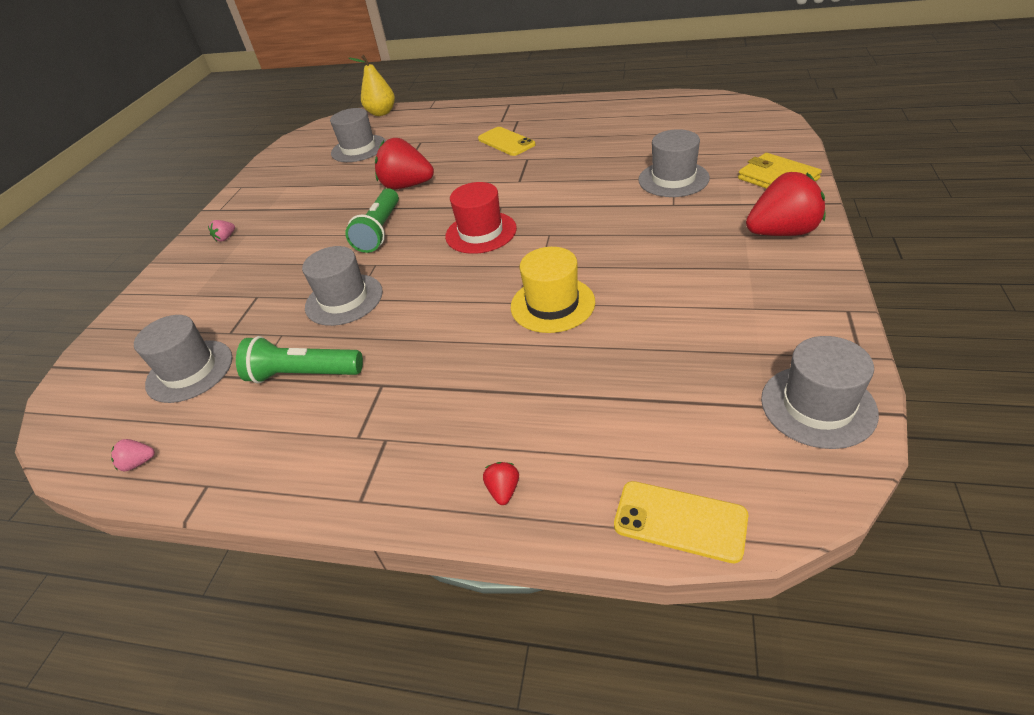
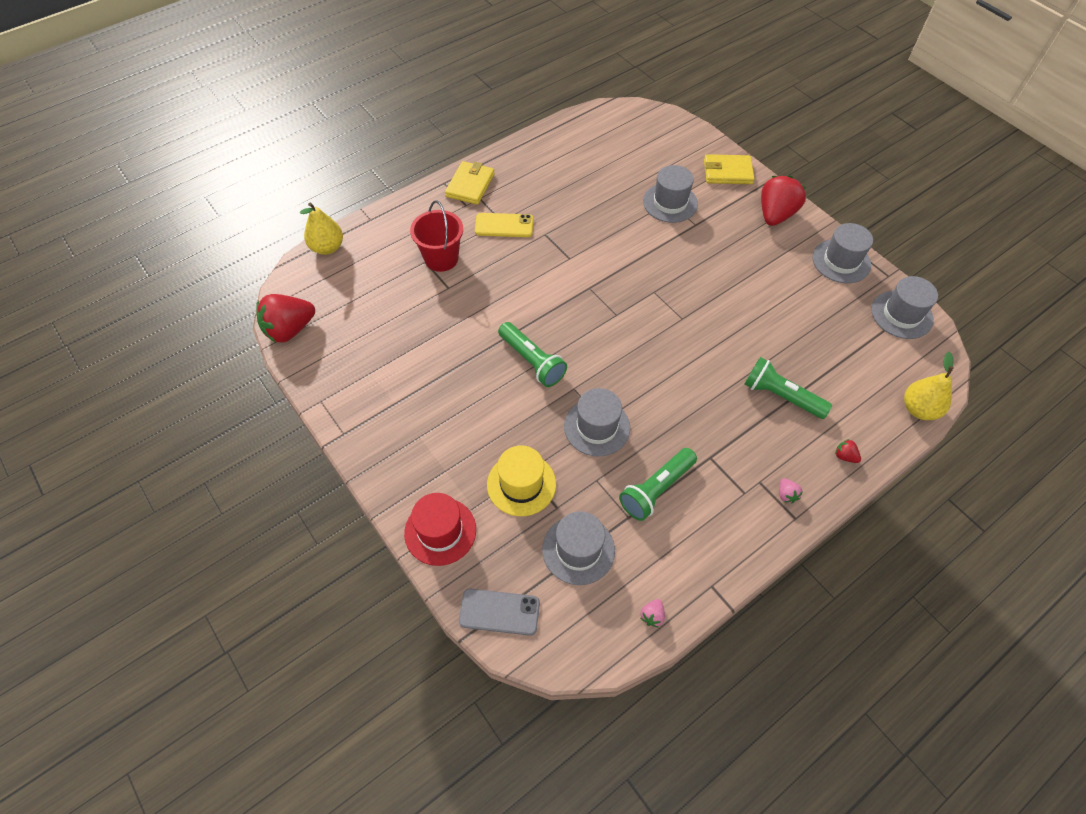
camera: 55 degrees left, 15 degrees up
(91, 368) = (499, 612): none -> grey phone
(225, 238) = (405, 451): pink strawberry -> pink strawberry (786, 495)
(359, 148) = (375, 298): grey hat -> grey hat (841, 261)
(407, 186) = (487, 310): red strawberry -> red strawberry (289, 330)
(432, 144) = (441, 258): none -> red bucket
(481, 232) = (608, 317): red hat -> red hat (440, 531)
(523, 111) = (470, 185): none -> yellow wallet
(529, 384) = (781, 396): none -> green flashlight
(552, 304) = (726, 340): yellow hat -> yellow hat (521, 484)
(680, 521) = (919, 409): yellow phone -> yellow pear

